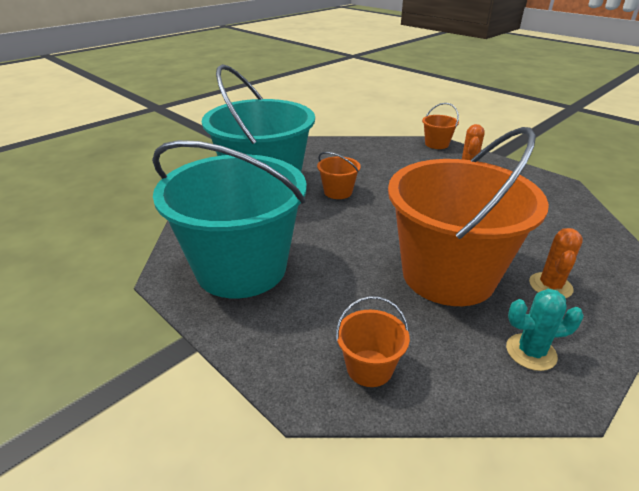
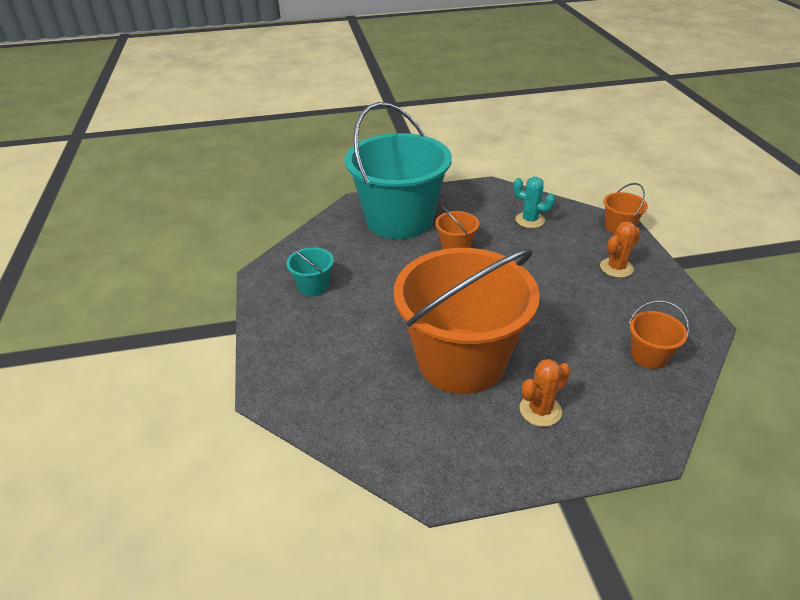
camera: 35 degrees right, 5 degrees up
(241, 268) = (313, 286): turquoise bucket -> turquoise bucket, size x0.40
(369, 368) = (323, 397): orange bucket -> orange bucket (649, 355)
(531, 352) = (450, 448): turquoise cactus -> turquoise cactus (530, 220)

